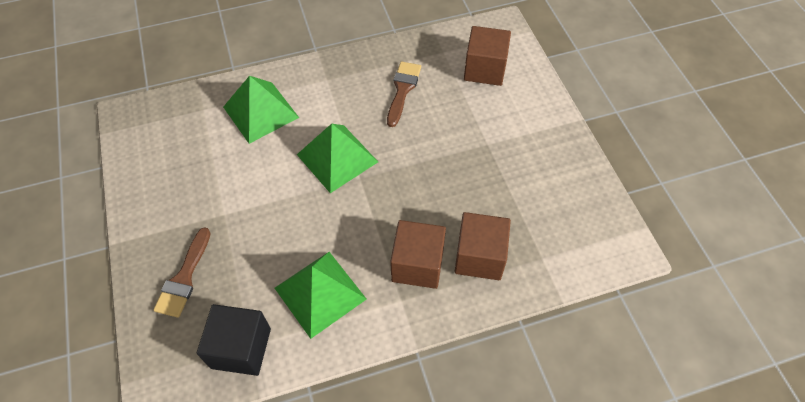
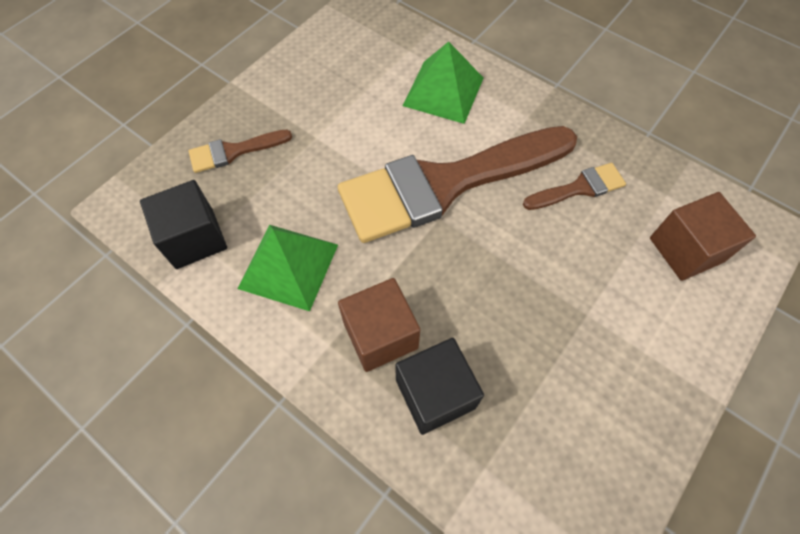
camera: 55 degrees right, 5 degrees up
(337, 158) = (446, 184): green pyramid -> brown brush
(479, 257) = (435, 394): brown cube -> black cube

